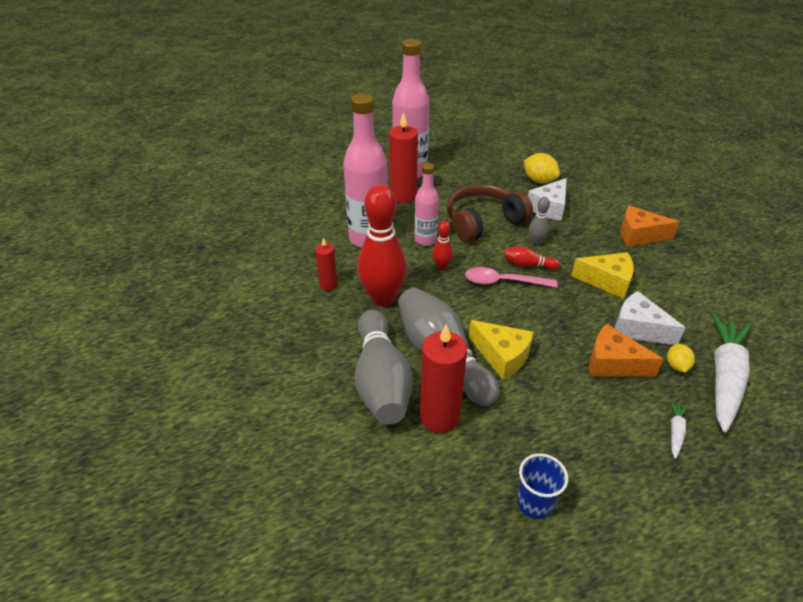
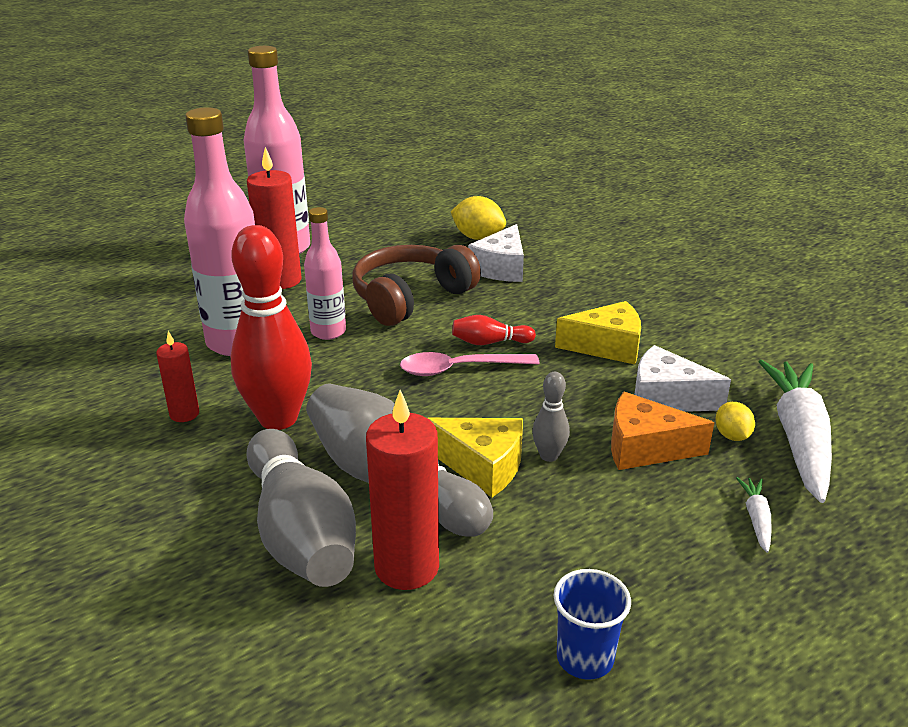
camera: 15 degrees left, 10 degrees down
(441, 267) = (361, 363): red bowling pin -> none
(536, 242) = (494, 312): grey bowling pin -> grey bowling pin (549, 456)
(639, 235) = (633, 285): orange cheese -> none

